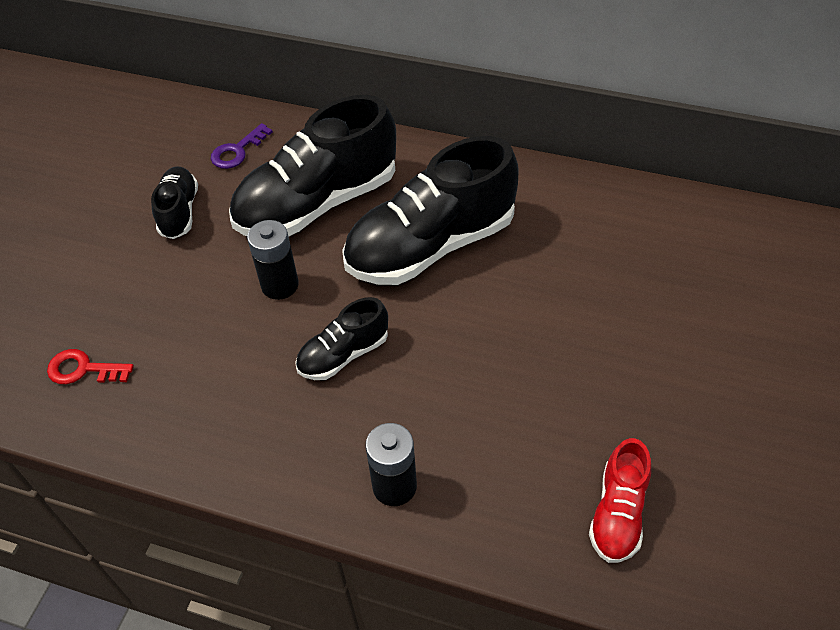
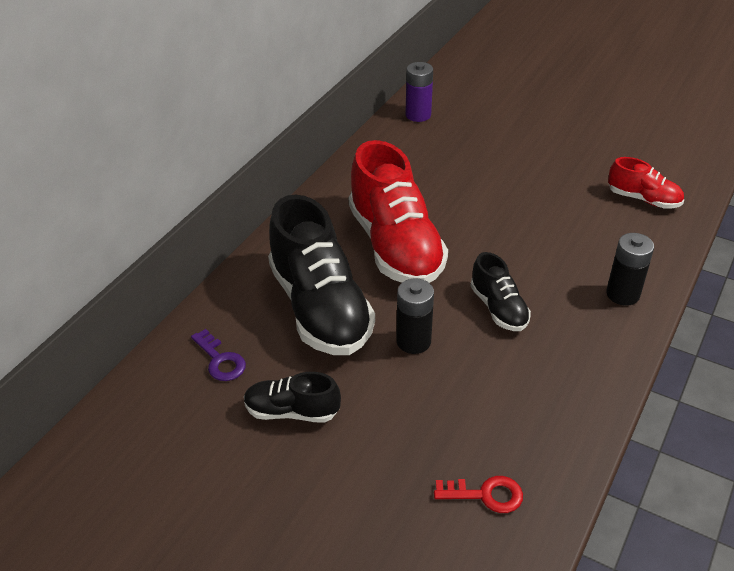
camera: 80 degrees left, 10 degrees down
(83, 369) = (485, 495): red key -> red key turned 105 degrees counterclockwise
(430, 245) = (395, 246): black shoe -> red shoe
(716, 224) = (418, 115): none -> purple battery

